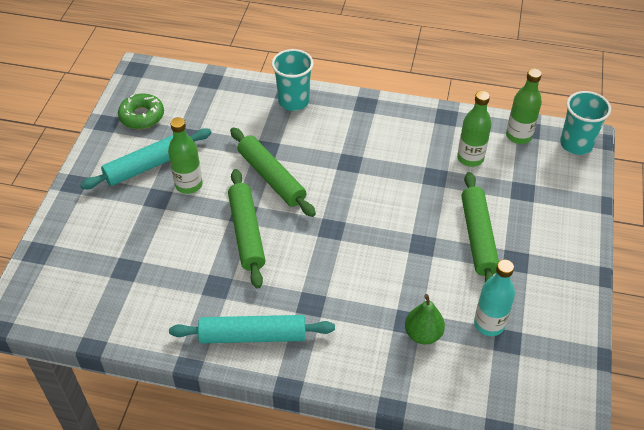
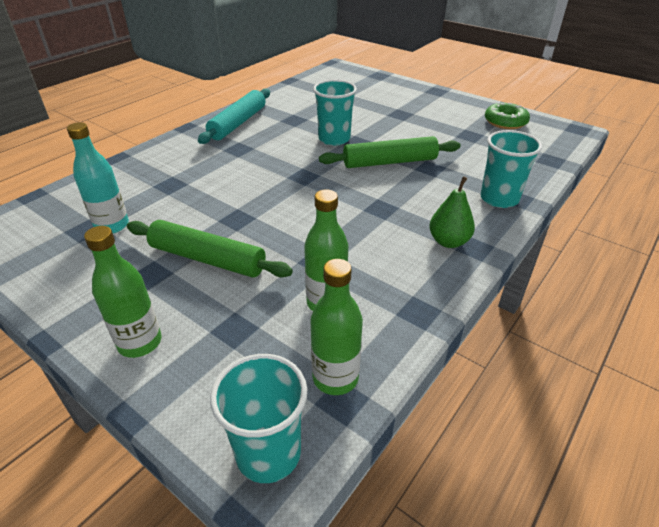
camera: 115 degrees right, 10 degrees down
(149, 165) = (440, 116): turquoise rolling pin -> none
(189, 184) = (407, 127): green bottle -> green bottle (140, 342)
(246, 233) = (334, 139): green rolling pin -> turquoise cup
(423, 334) = (150, 188): green pear -> green pear (448, 241)

